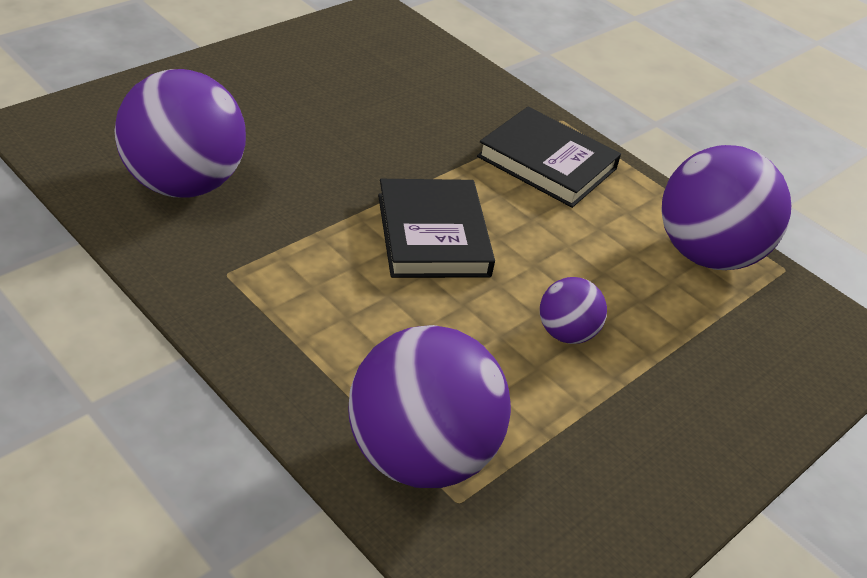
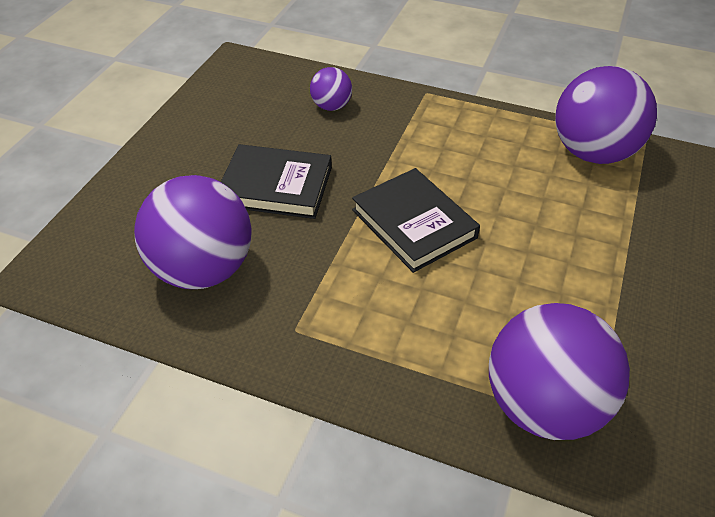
camera: 20 degrees left, 5 degrees up
(547, 163) = (443, 130): black book -> black book (276, 186)
(566, 333) = (558, 256): purple ball -> purple ball (331, 106)

